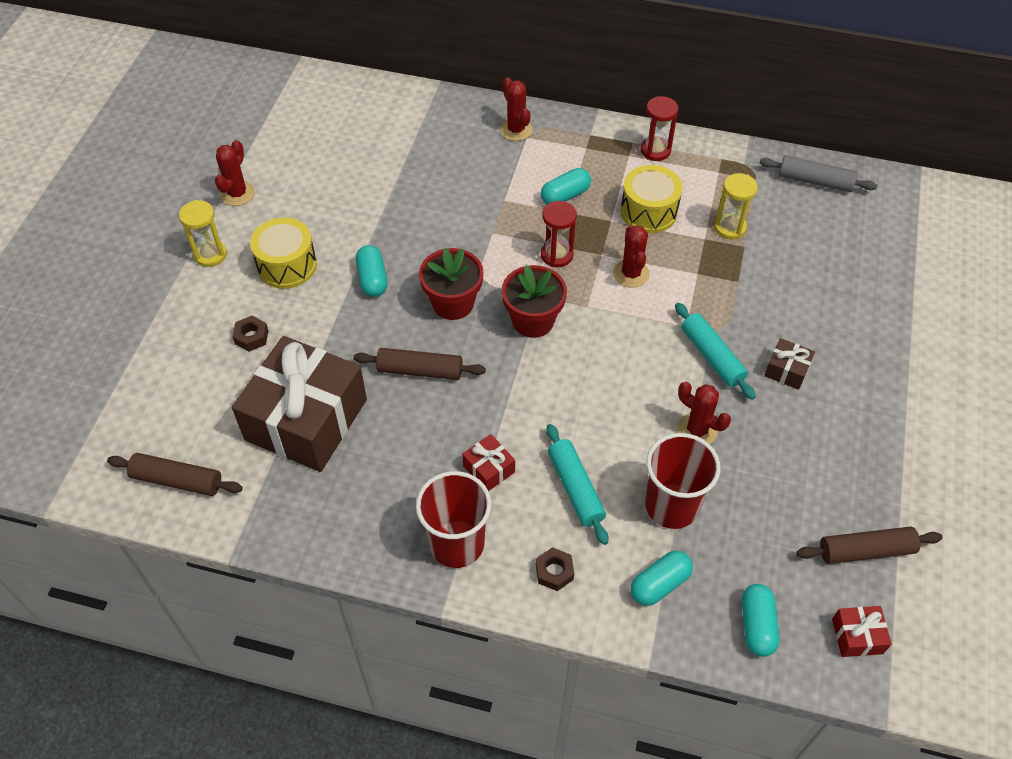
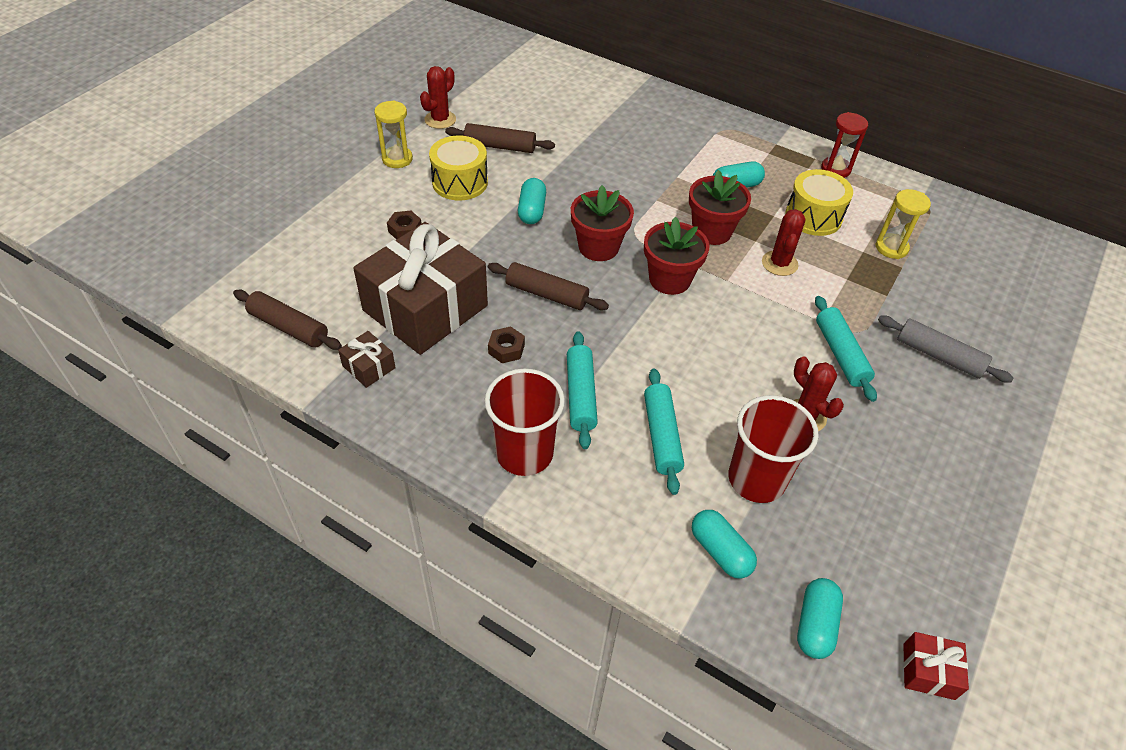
camera: 15 degrees right, 5 degrees down
(489, 469) = (581, 395): red gift -> turquoise rolling pin
(516, 130) = (707, 125): red cactus -> none
(554, 572) = (613, 507): brown nut -> brown nut (506, 349)
(557, 255) = (711, 231): red hourglass -> red flower pot
(659, 584) = (720, 551): turquoise capsule -> turquoise capsule turned 75 degrees clockwise
(786, 370) = (916, 386): brown gift -> brown gift (369, 367)
(815, 181) = (991, 229): grey rolling pin -> grey rolling pin (939, 356)
(866, 551) = (961, 584): brown rolling pin -> brown rolling pin (500, 146)

